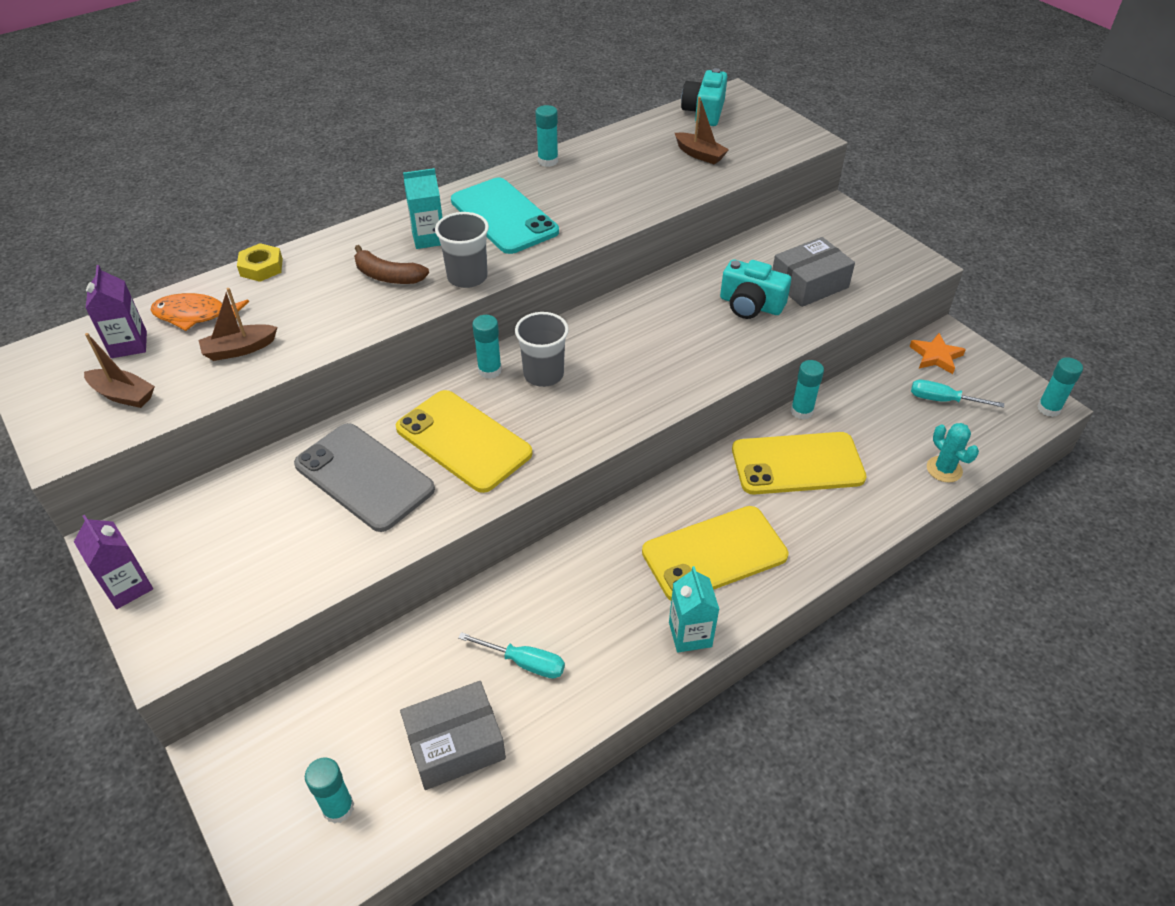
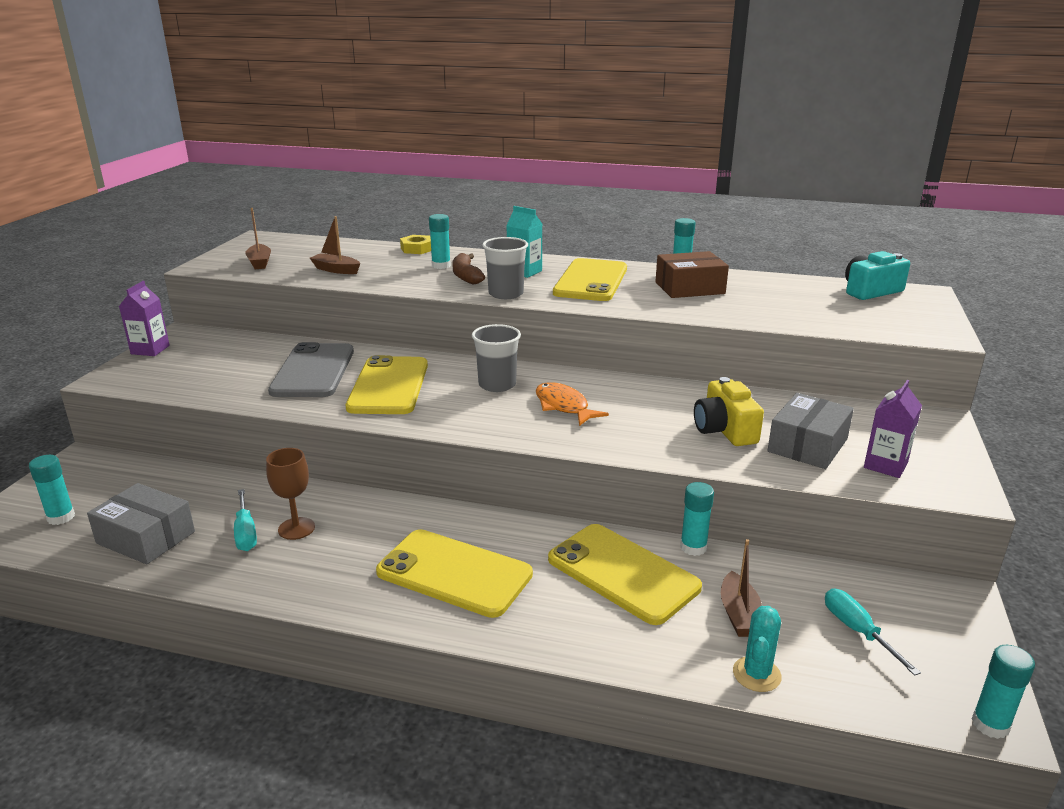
camera: 50 degrees right, 20 degrees down
(129, 344) = (302, 249): purple carton -> purple carton (885, 465)
(195, 315) = (349, 252): orange fish -> orange fish (564, 406)
(489, 370) = (471, 367): turquoise glue stick -> turquoise glue stick (441, 266)
(504, 216) = (591, 281): turquoise phone -> yellow phone
(554, 623) = (296, 528): none -> brown goblet
(589, 180) = (689, 288): none -> brown box
(690, 634) = (349, 599): turquoise carton -> none
(700, 154) = (811, 308): brown boat -> brown boat (739, 614)
(750, 305) = (724, 430): turquoise camera -> yellow camera
(809, 284) = (807, 445): grey box -> grey box turned 75 degrees counterclockwise
(936, 356) = (914, 599): orange star -> none

